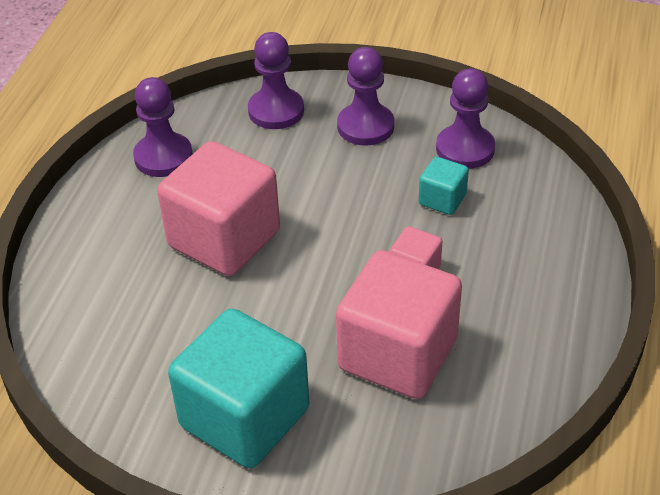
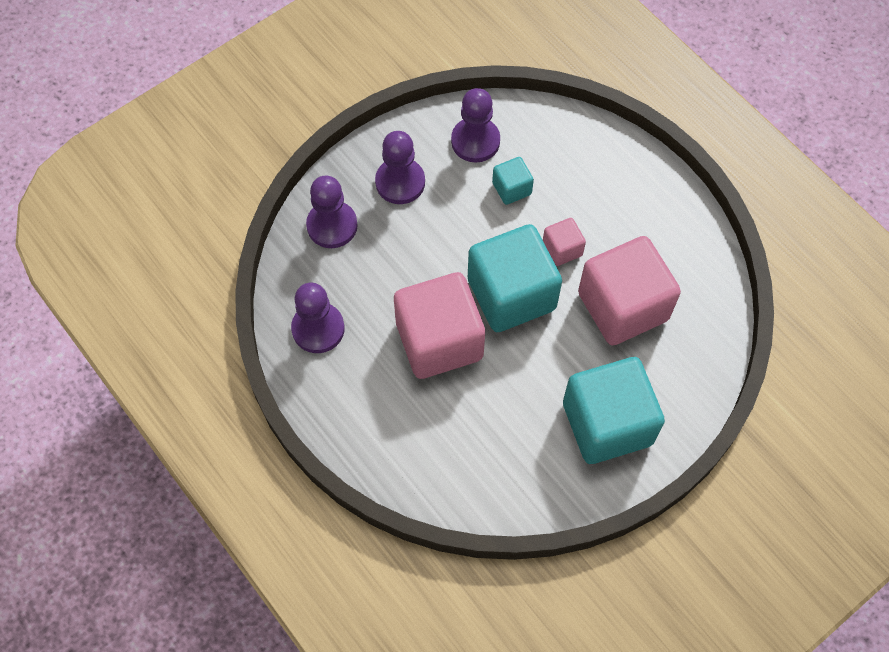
camera: 55 degrees left, 20 degrees up
(325, 262) = (511, 294): none -> turquoise cube

